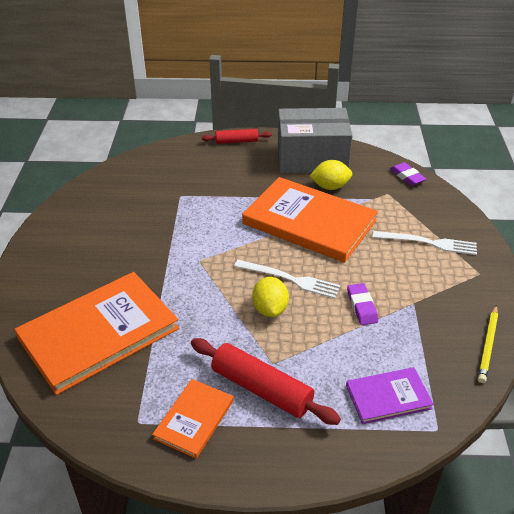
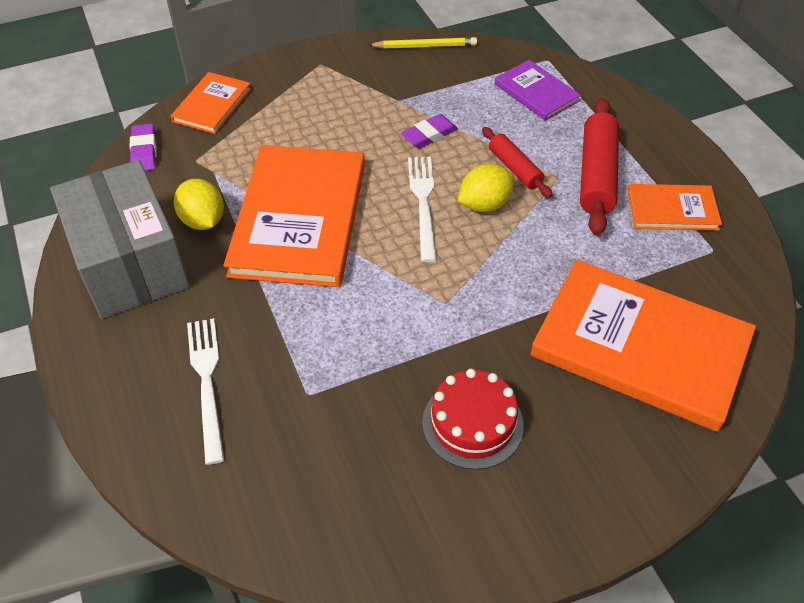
camera: 115 degrees left, 10 degrees up
(115, 243) = (472, 423): none -> red cake
(236, 141) = (105, 383): red rolling pin -> red rolling pin (515, 168)
(407, 176) = (144, 151): purple eraser -> purple eraser turned 45 degrees counterclockwise
(428, 243) = (286, 107): white fork -> white fork (207, 382)
(445, 211) = (212, 105): none -> orange book

